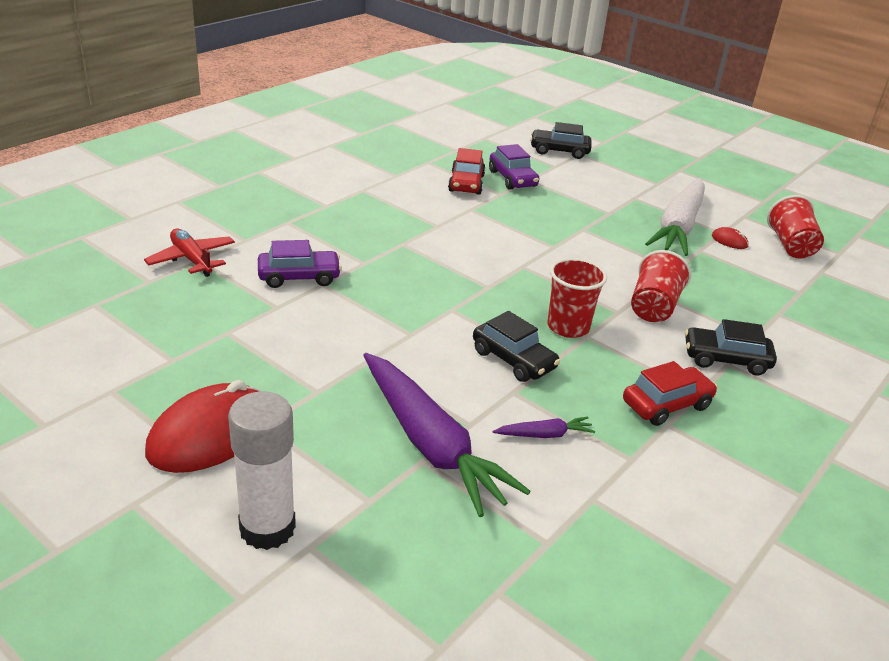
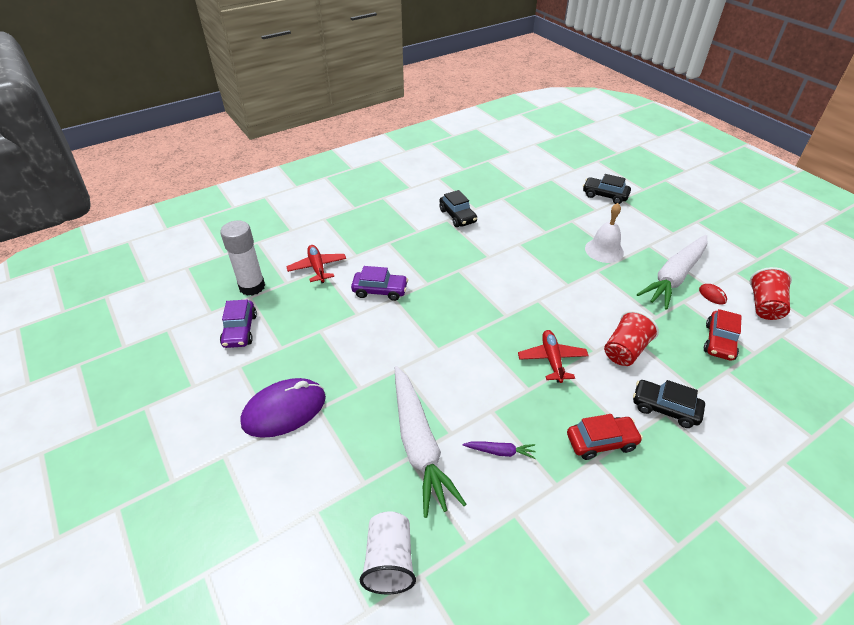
camera: 20 degrees right, 10 degrees up
(210, 434) = (284, 410): red mouse -> purple mouse
(267, 528) = (294, 491): white glue stick -> white glue stick (252, 287)
(430, 444) = (419, 444): purple carrot -> white carrot
(446, 584) = (389, 561): none -> white cup
(466, 183) = (523, 220): red car -> red car (719, 341)
(512, 179) = (559, 219): purple car -> purple car (240, 330)
(513, 360) = (501, 383): black car -> black car (457, 216)
(568, 327) = (552, 360): red cup -> red plane
(583, 207) = (604, 250): none -> white bell

